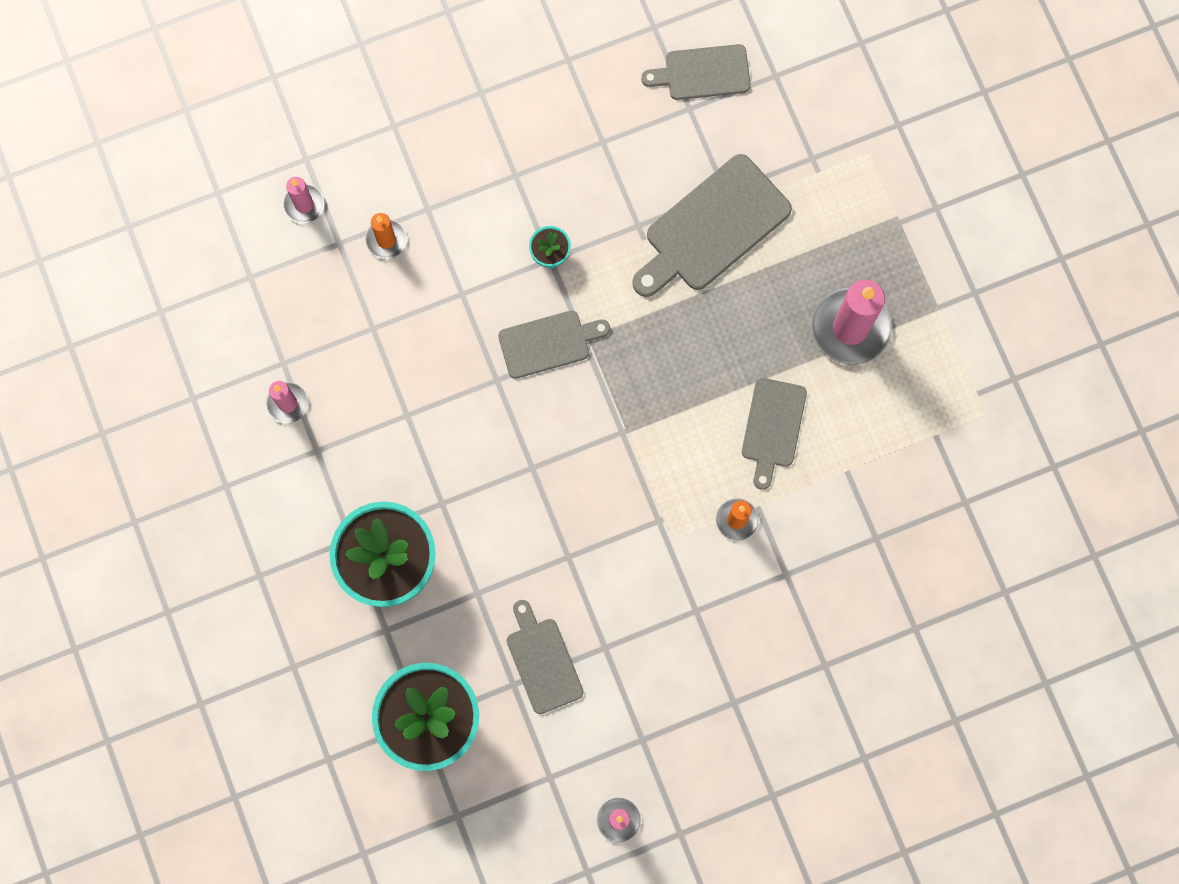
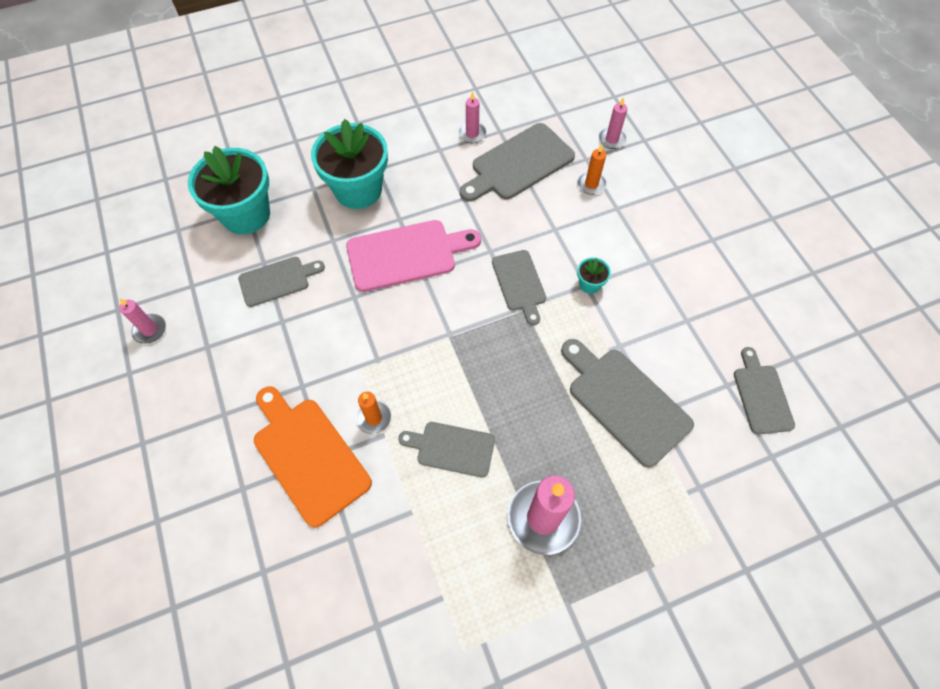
camera: 90 degrees right, 15 degrees down
(348, 337) = (519, 164): none -> grey cutting board
(502, 491) = (406, 254): none -> pink cutting board
(785, 593) = (308, 456): none -> orange cutting board

